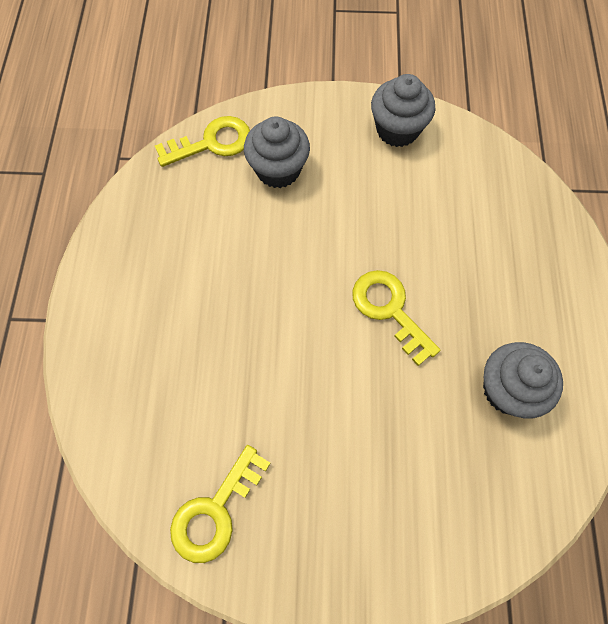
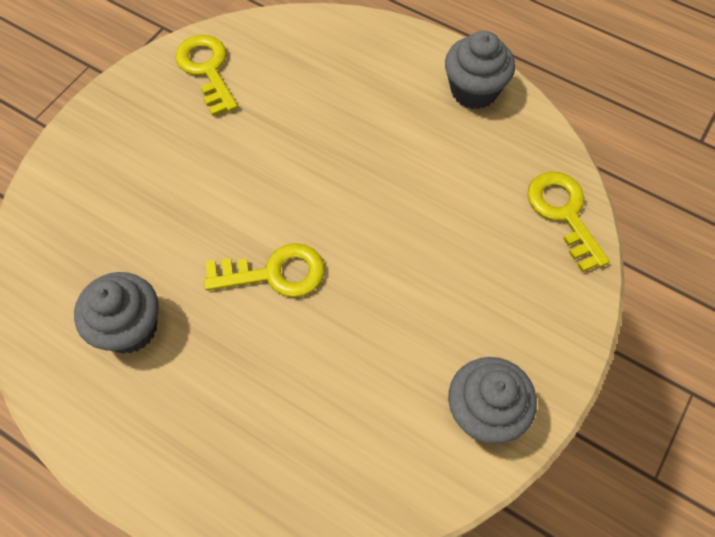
camera: 120 degrees right, 5 degrees down
(212, 143) = (563, 213): yellow key -> yellow key turned 150 degrees clockwise
(278, 170) = (495, 257): grey cupcake -> grey cupcake (474, 91)

